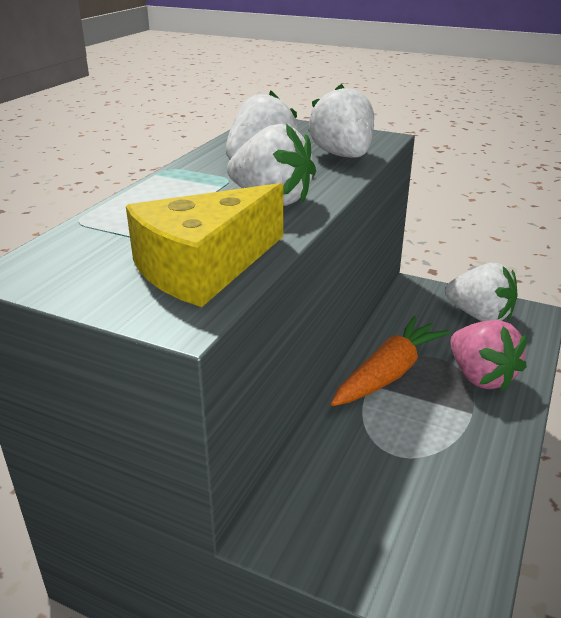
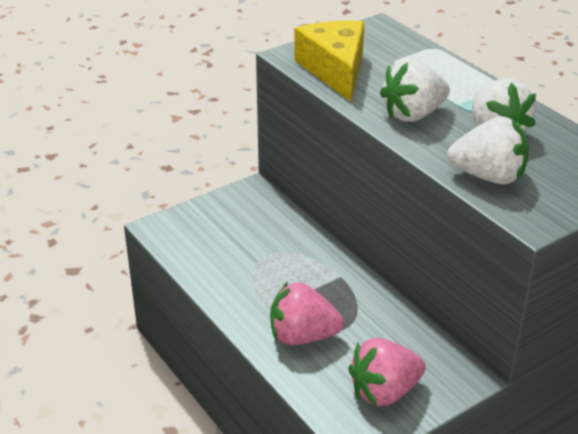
camera: 120 degrees right, 5 degrees up
(389, 373) = (345, 290): orange carrot -> none
(479, 316) = (384, 392): white strawberry -> pink strawberry

